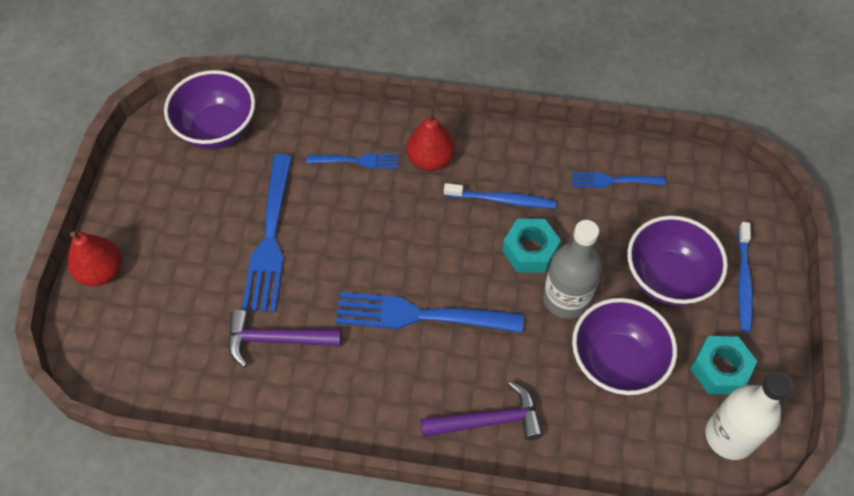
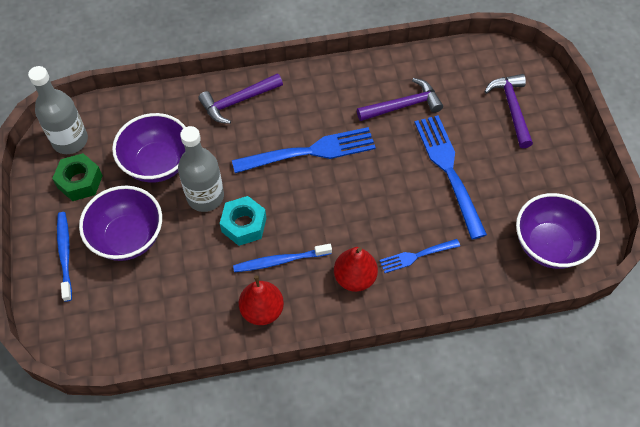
camera: 160 degrees right, 0 degrees up
(101, 271) = (552, 110): red pear -> red pear (262, 310)
(147, 290) = (511, 108): none -> purple hammer
(614, 180) = (188, 311): blue fork -> none
(720, 369) = (80, 181): turquoise nut -> green nut
(729, 436) = (70, 140): white bottle -> grey bottle

